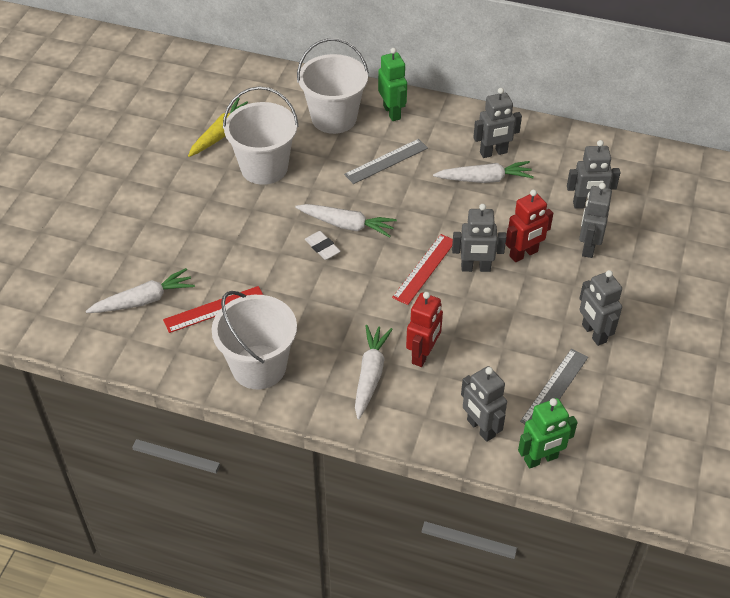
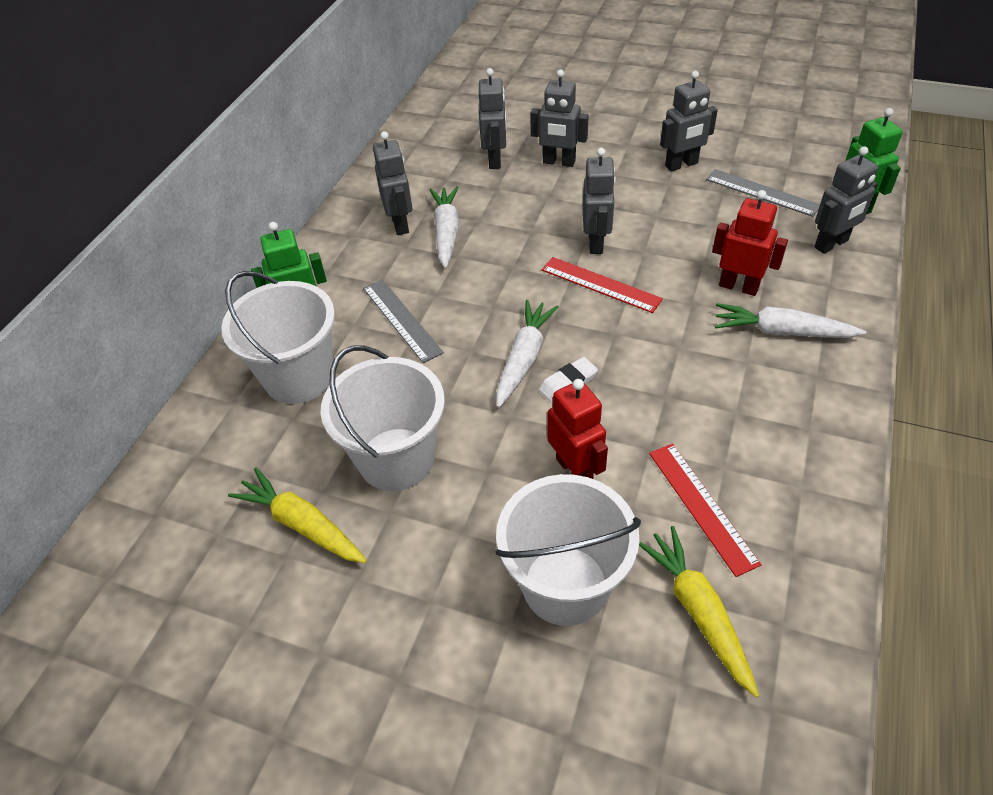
camera: 85 degrees left, 0 degrees up
(143, 300) = (698, 612): white carrot -> yellow carrot
(259, 367) = (799, 445): white bucket -> white bucket (565, 585)
(524, 254) = (571, 206): red robot -> red robot (574, 470)

